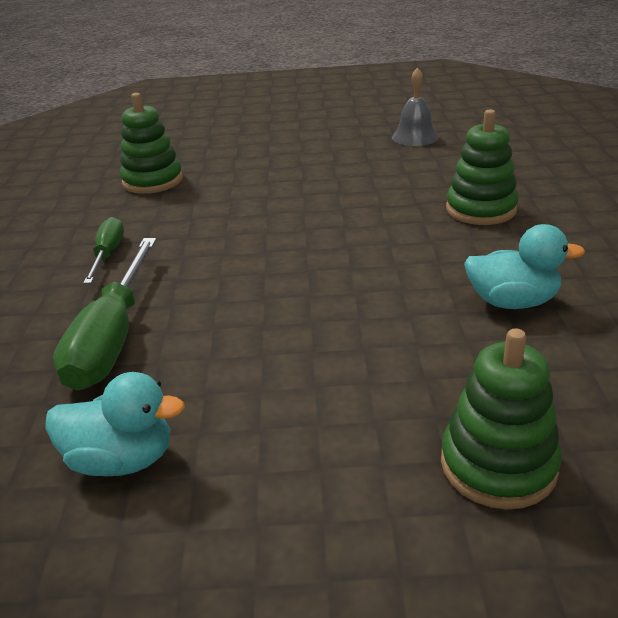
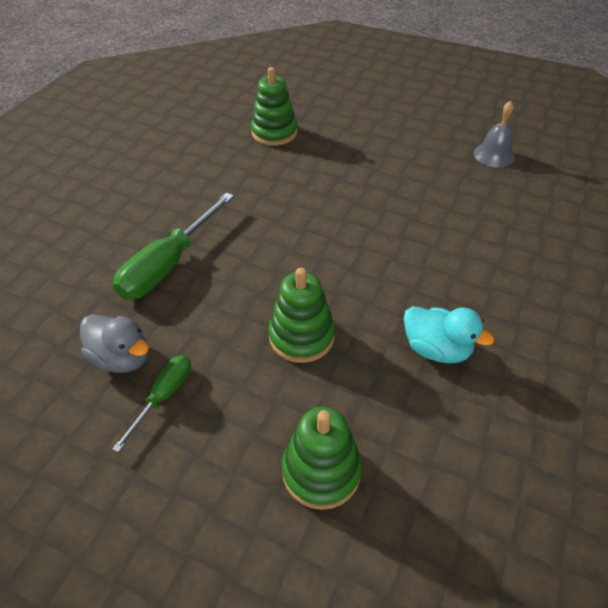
camera: 25 degrees right, 15 degrees up
(108, 254) = (207, 192): green screwdriver -> green screwdriver (163, 396)
(122, 459) = (122, 357): turquoise duck -> grey duck
(481, 209) = (485, 252): green stacking toy -> green stacking toy (301, 336)

